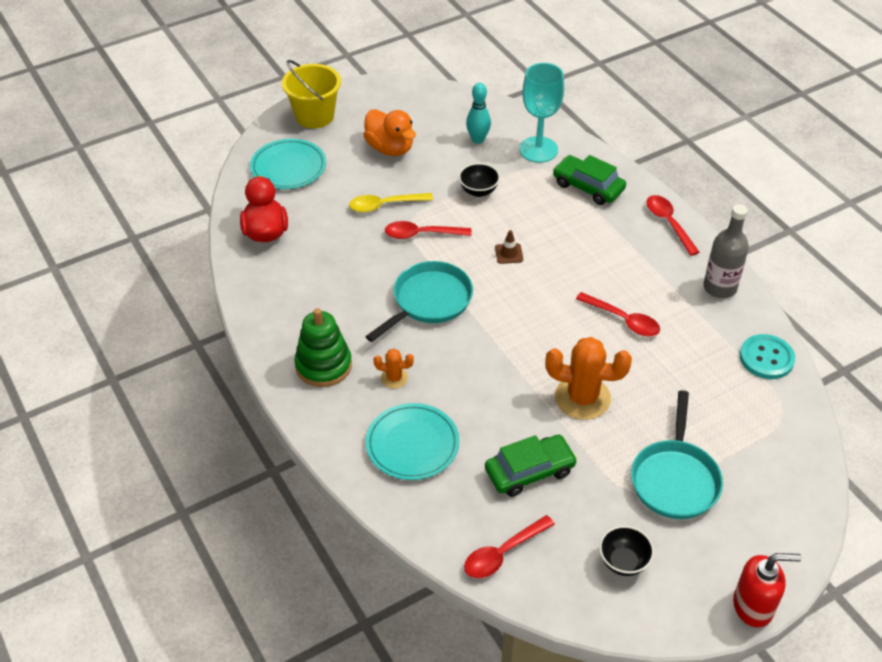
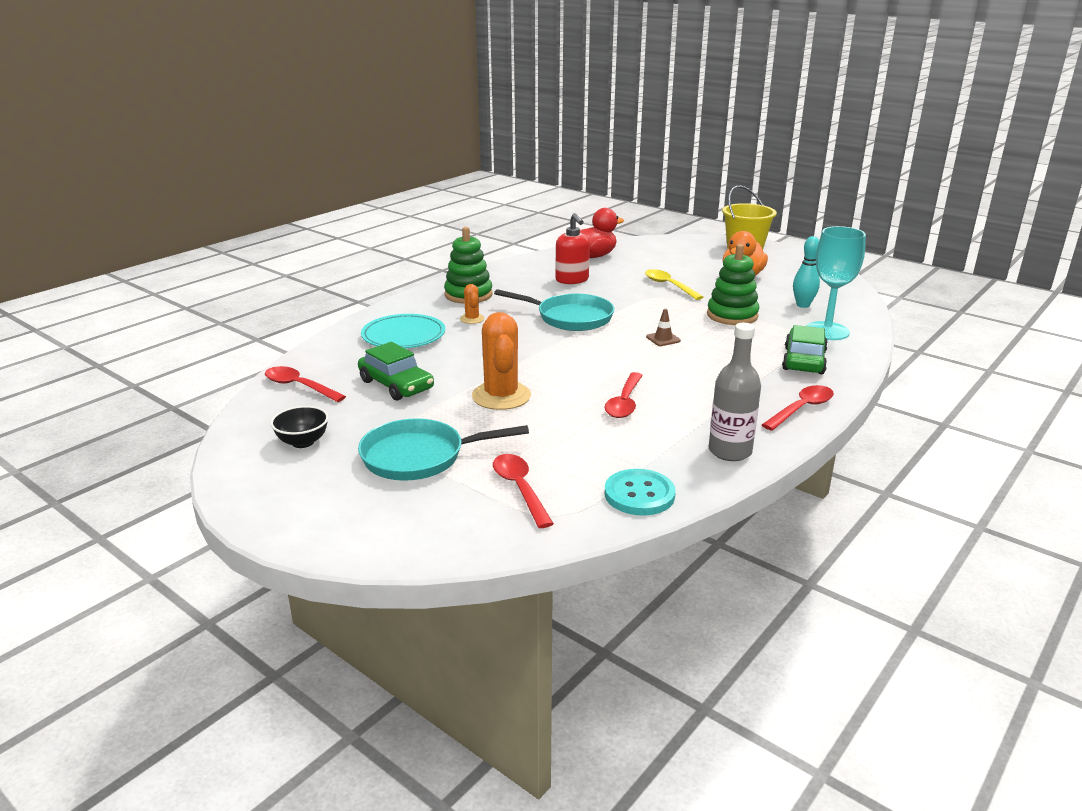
camera: 70 degrees right, 20 degrees down
(288, 167) = (673, 251): turquoise plate -> none
(421, 234) = (649, 303): red spoon -> red spoon (519, 489)
(478, 191) = (732, 315): black bowl -> green stacking toy
(753, 606) = (260, 523): red soap dispenser -> red soap dispenser (572, 280)

